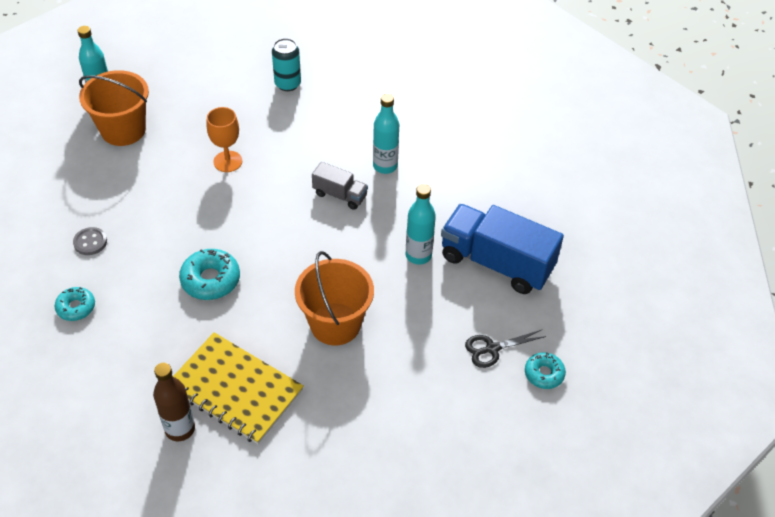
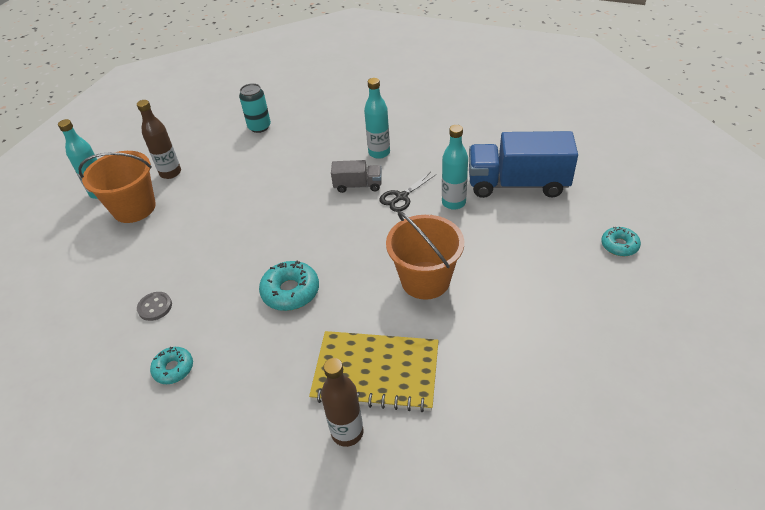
camera: 20 degrees left, 5 degrees down
(175, 104) = (170, 173): none -> brown bottle
(228, 161) = (245, 197): orange goblet -> none
(492, 349) = (565, 244): black scissors -> black scissors (401, 197)

